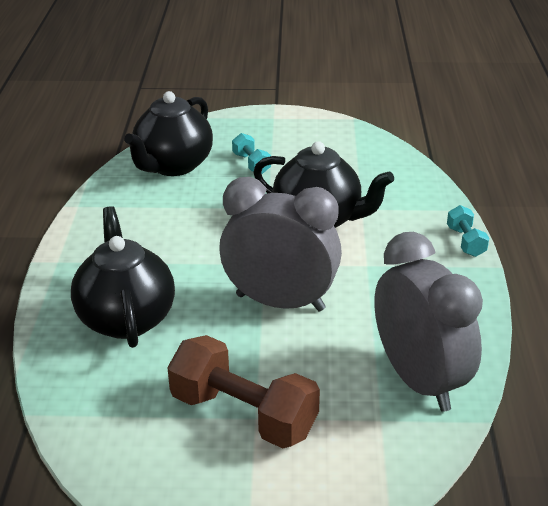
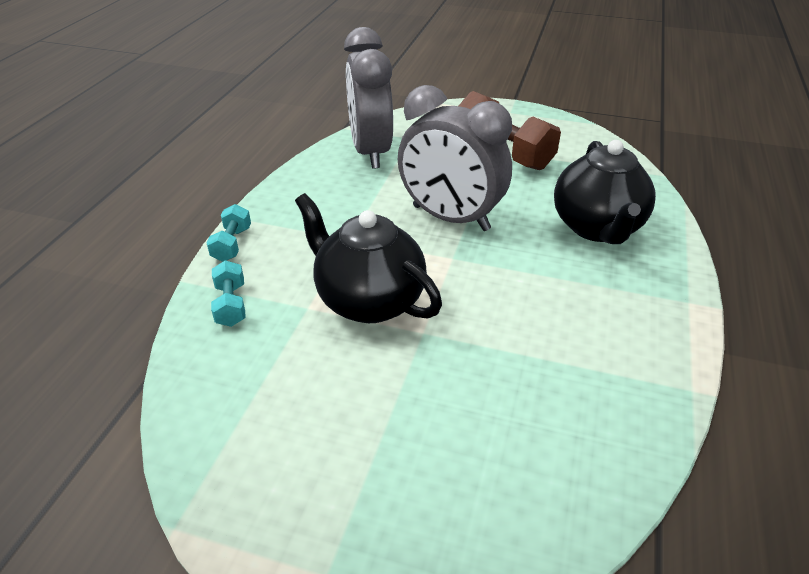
camera: 165 degrees left, 5 degrees up
(173, 166) = (550, 453): black teapot -> none
(251, 163) = (418, 428): turquoise dumbbell -> turquoise dumbbell (231, 305)

